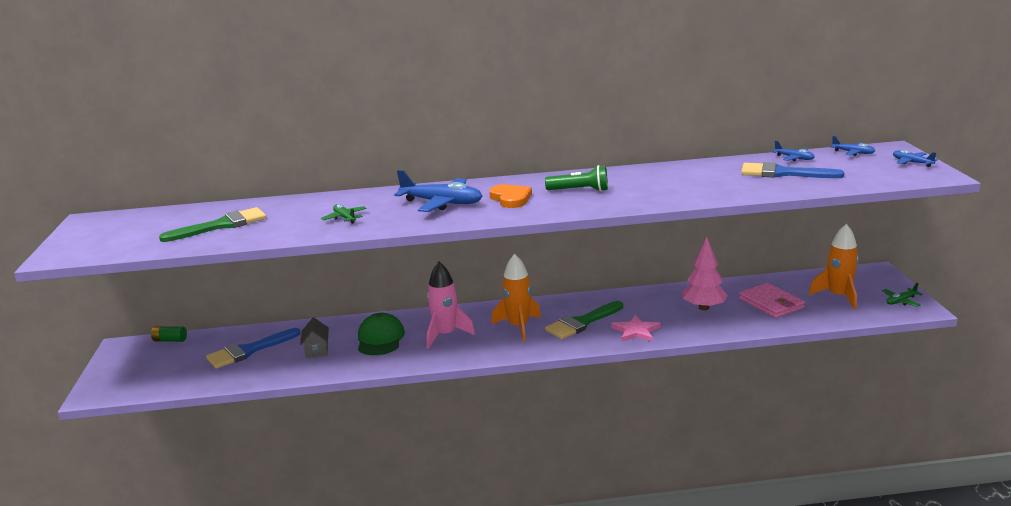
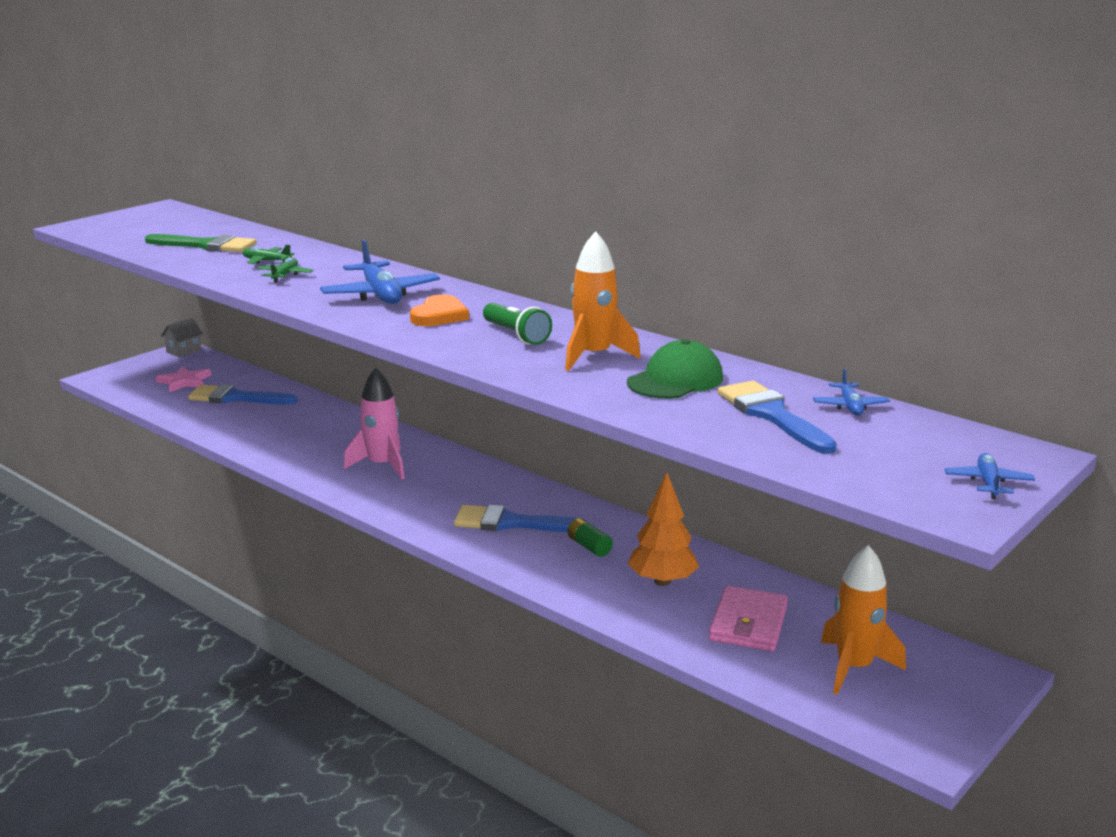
camera: 45 degrees right, 0 degrees up
(170, 340) = (215, 362): green battery -> green battery (589, 547)
(317, 351) = (272, 424): grey house -> grey house (184, 351)
(380, 339) = (332, 440): green cap -> green cap (675, 380)
(518, 327) = (450, 493): orange rocket -> orange rocket (594, 356)
(582, 323) = (510, 523): green brush -> blue brush
(636, 331) = (536, 561): pink star -> pink star (184, 381)
(704, 308) = (662, 581): pink tree -> orange tree
(853, 153) = (952, 435): blue plane -> none
(901, 301) = (926, 725): green plane -> green plane (266, 261)

